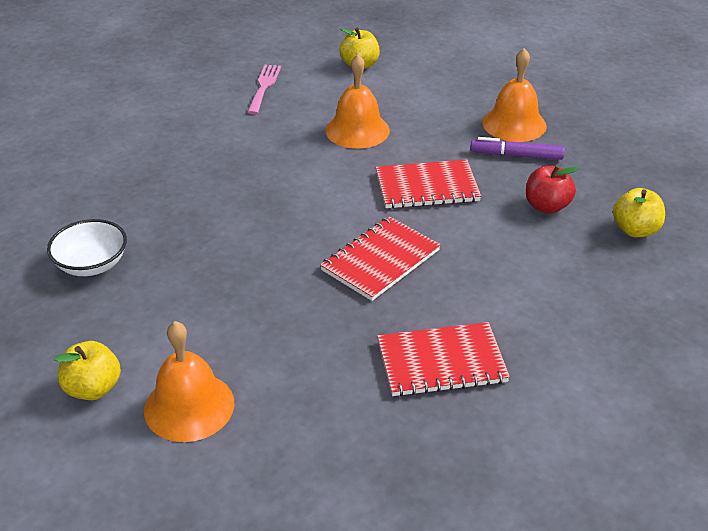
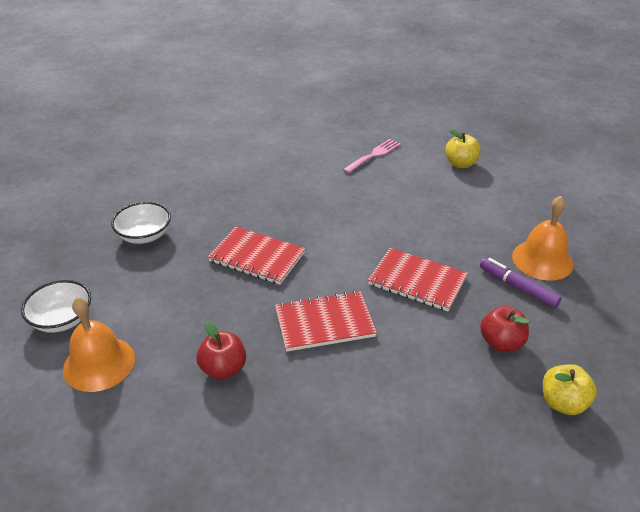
camera: 35 degrees right, 0 degrees up
(93, 388) = (62, 319): yellow apple -> white bowl
(327, 345) = (223, 369): none -> red apple
(357, 130) = (408, 214): orange bell -> none
(441, 362) = (287, 428): red notebook -> red notebook (257, 257)

